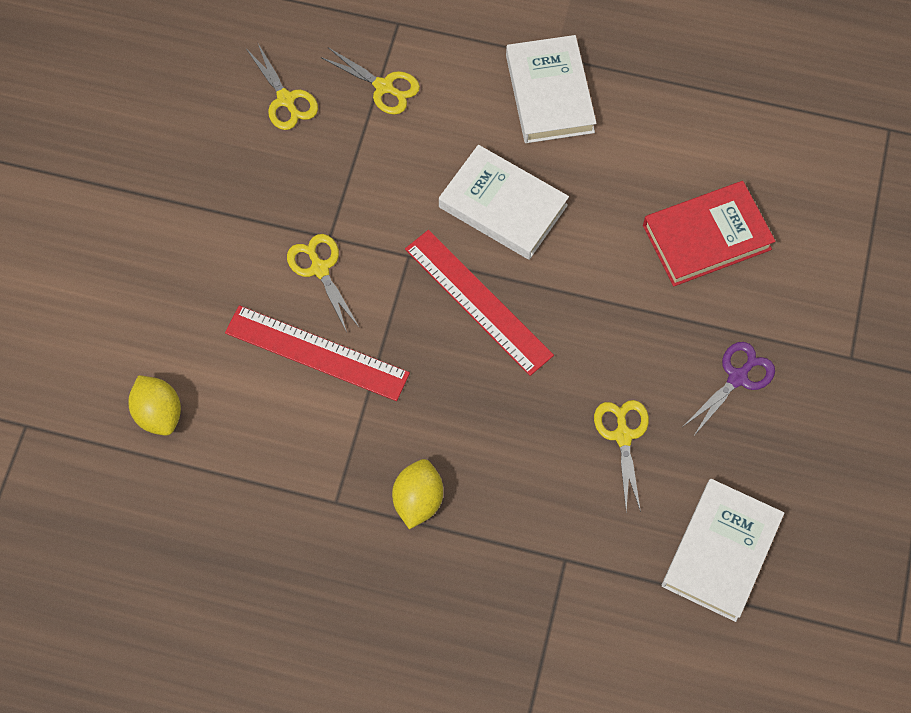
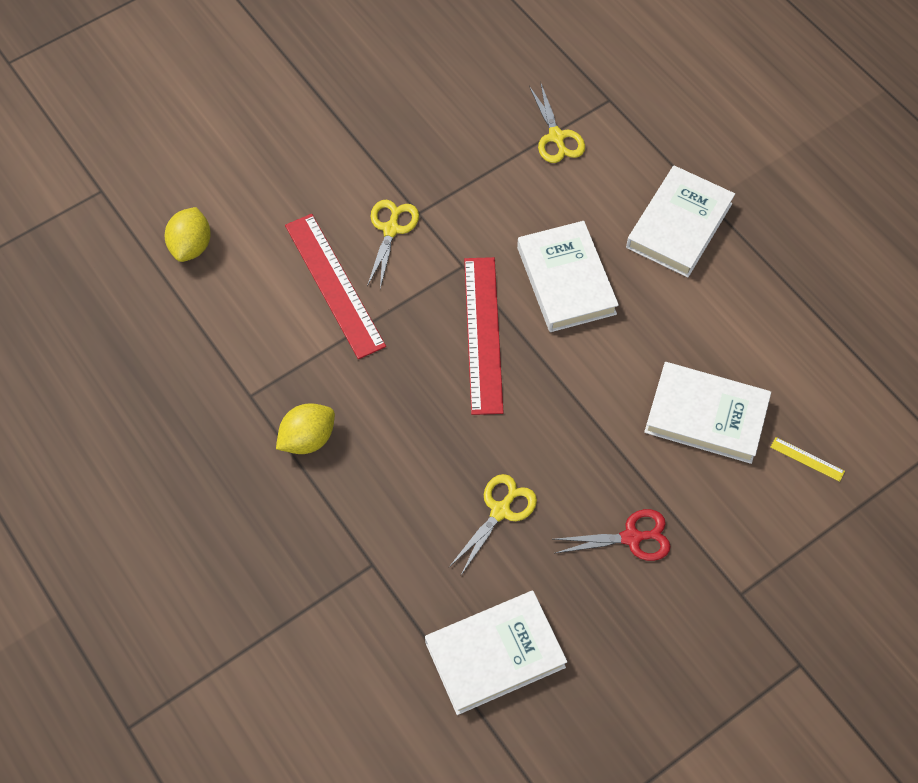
camera: 40 degrees right, 5 degrees down
(286, 100) = (477, 98): yellow scissors -> none
(706, 237) = (706, 416): red book -> white book
(737, 378) = (631, 537): purple scissors -> red scissors
(807, 214) = (807, 459): none -> yellow ruler

